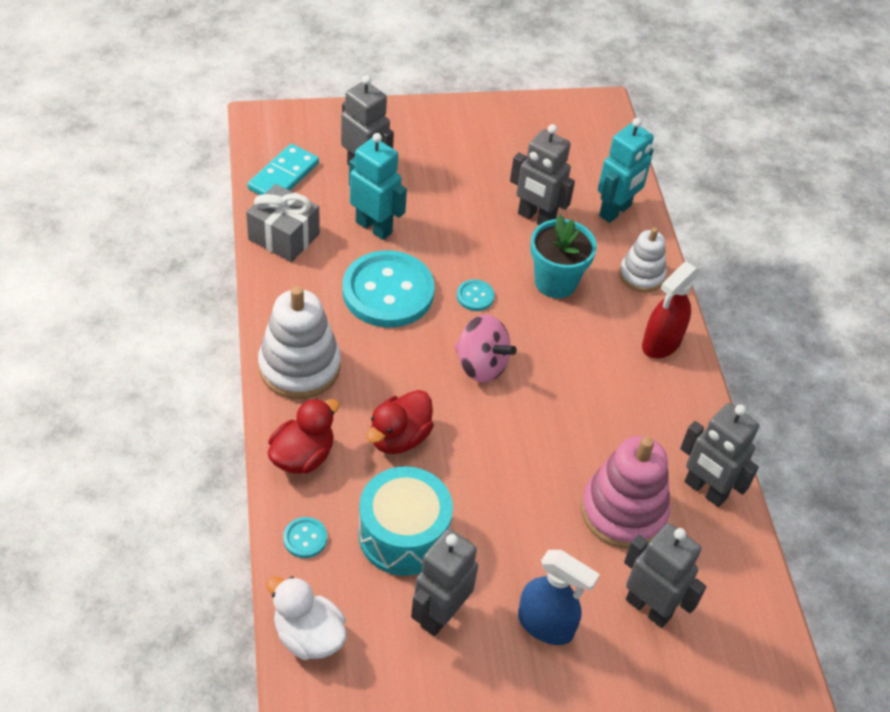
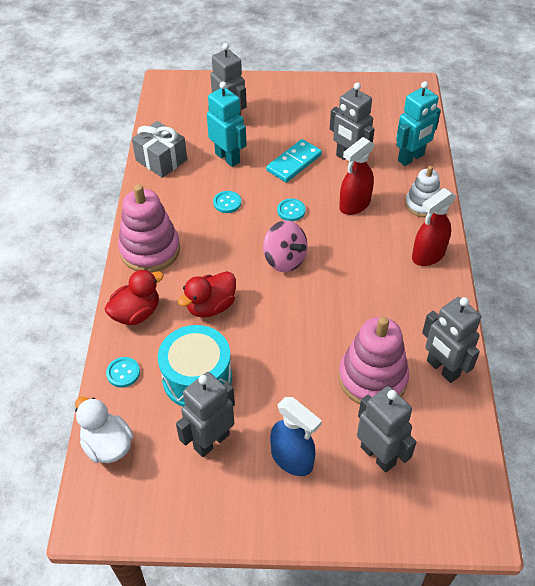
camera: 15 degrees right, 0 degrees up
(283, 176) = (171, 120): turquoise domino -> turquoise domino (294, 163)
(299, 367) = (150, 250): white stacking toy -> pink stacking toy
(388, 292) = (227, 203): turquoise button -> turquoise button, size x0.41
(555, 282) = (354, 205): turquoise flower pot -> red spray bottle

